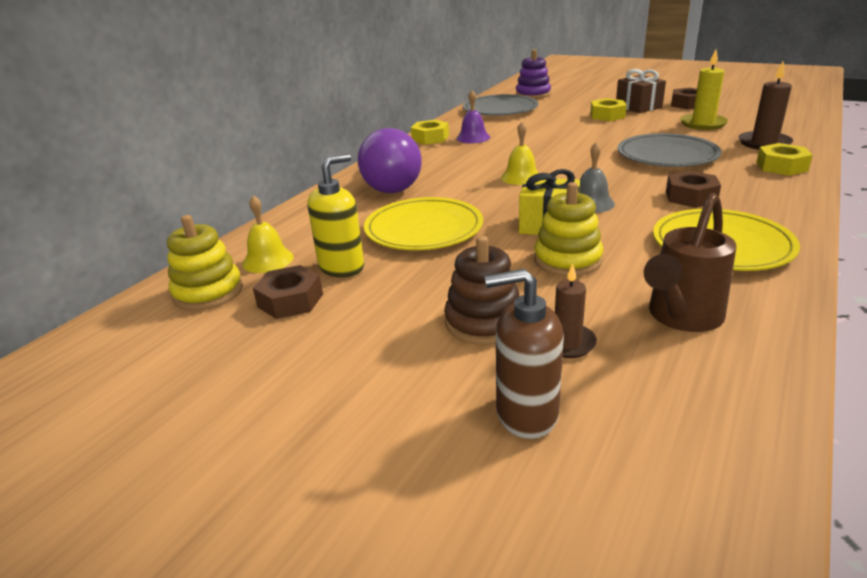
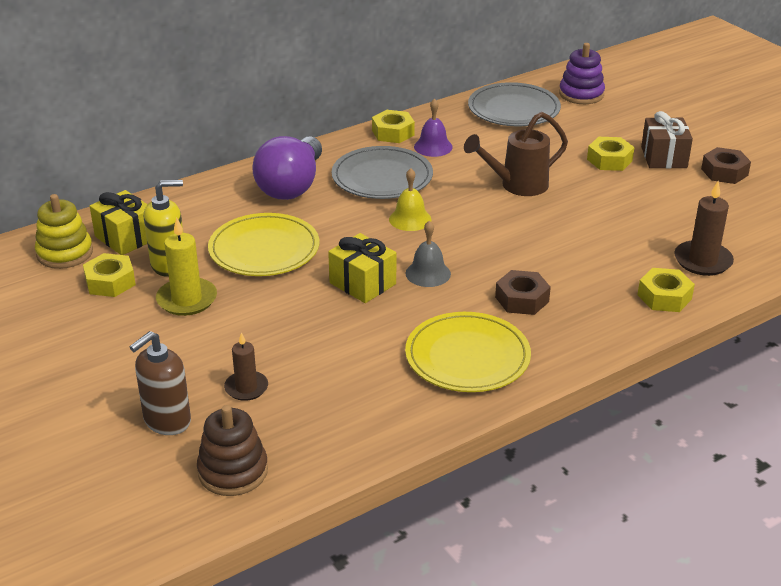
camera: 25 degrees right, 5 degrees up
(268, 260) = (126, 238): yellow bell -> yellow gift
(290, 300) = (110, 282): brown nut -> yellow nut
(483, 322) = (213, 351): brown stacking toy -> brown stacking toy (233, 471)
(526, 414) = (167, 421): brown soap dispenser -> brown soap dispenser turned 75 degrees counterclockwise
(567, 260) = (332, 323): yellow stacking toy -> none
(667, 155) = (580, 241): grey plate -> grey plate (382, 177)
(680, 318) = (343, 402): brown watering can -> brown watering can (516, 186)
(703, 124) = (688, 210): yellow candle -> yellow candle (187, 299)

